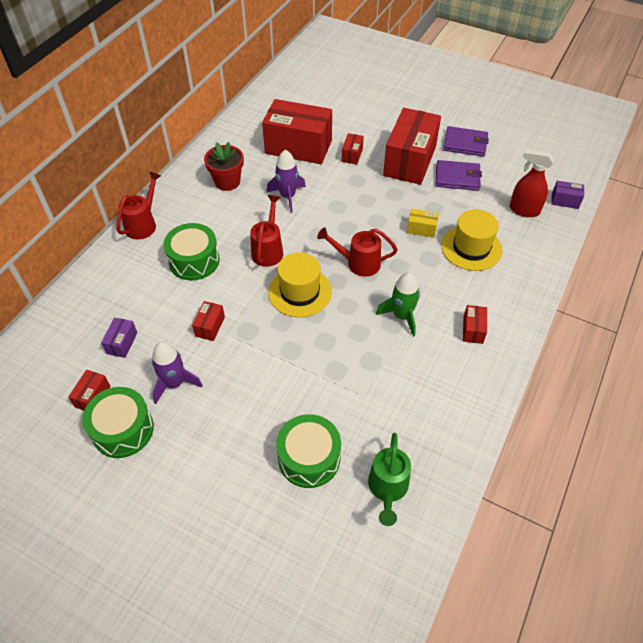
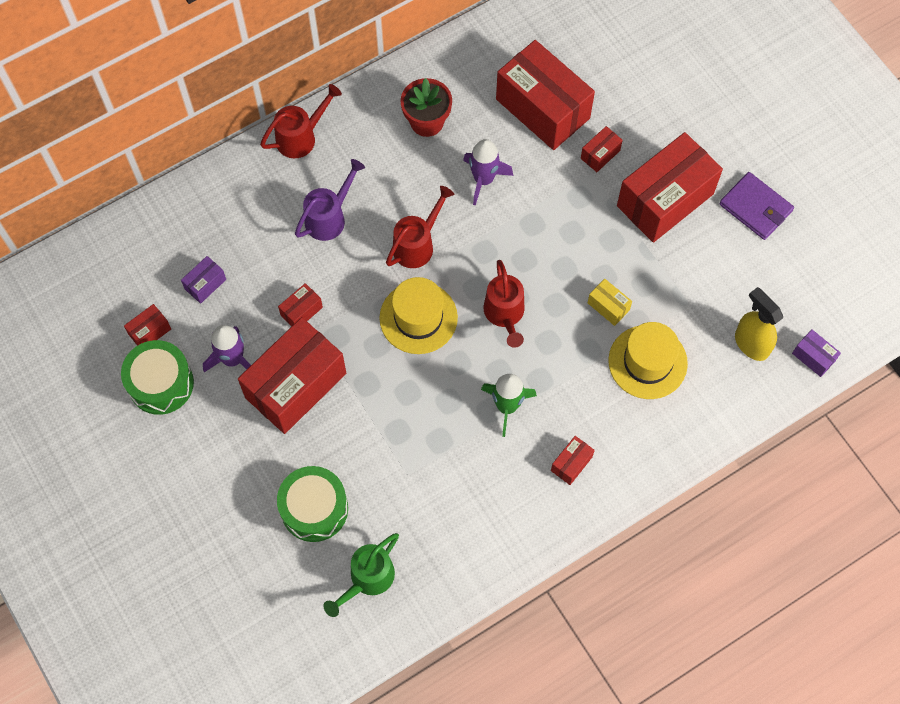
camera: 30 degrees right, 15 degrees up
(194, 261) = (329, 217): green drum -> purple watering can
(237, 377) = (296, 385): none -> red box
(358, 263) = (505, 314): red watering can -> red watering can turned 135 degrees counterclockwise
(457, 177) = (706, 255): purple wallet -> none
(523, 210) = (751, 344): red spray bottle -> yellow spray bottle

